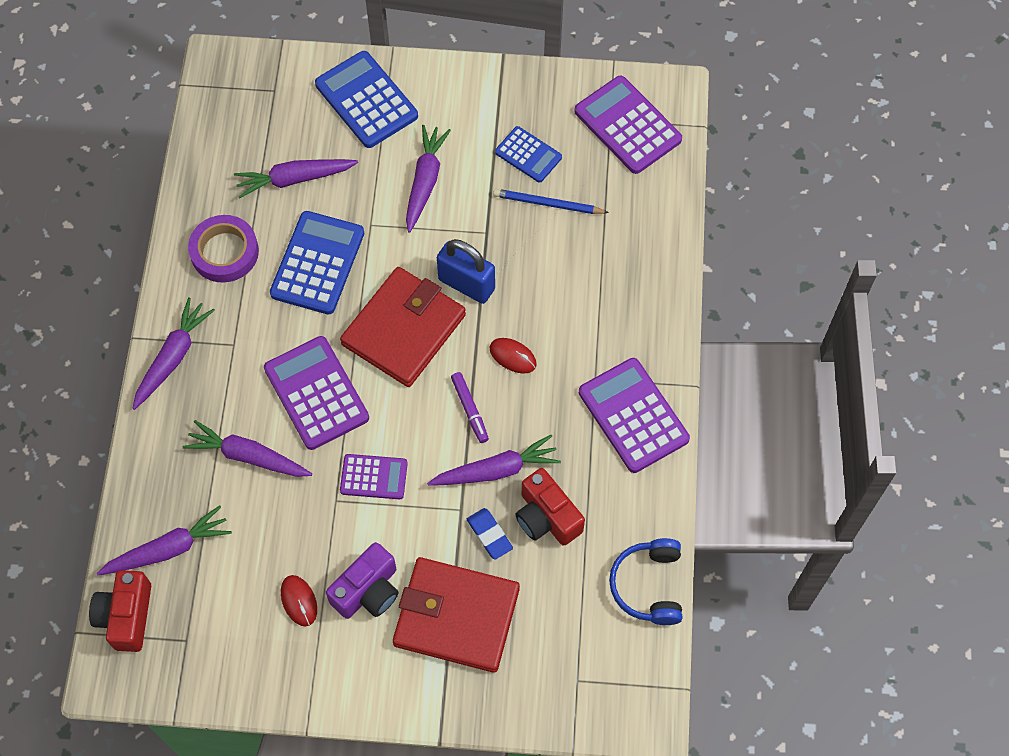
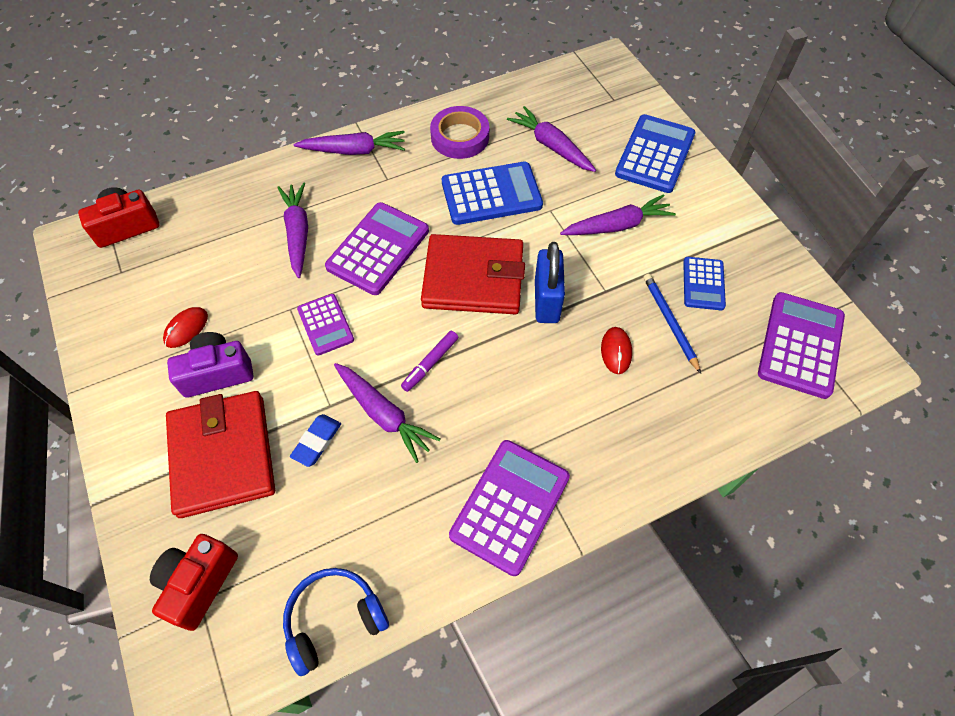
camera: 60 degrees right, 5 degrees down
(168, 549) = (193, 224): purple carrot -> none
(368, 591) = (217, 373): purple camera -> purple camera turned 150 degrees clockwise
(513, 356) = (503, 371): red mouse -> red mouse (616, 351)
(546, 517) = (359, 482): red camera -> red camera (199, 583)

